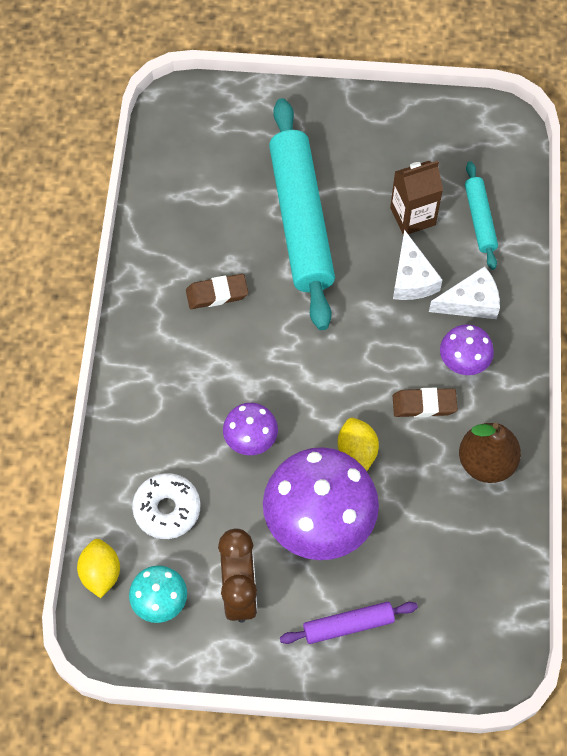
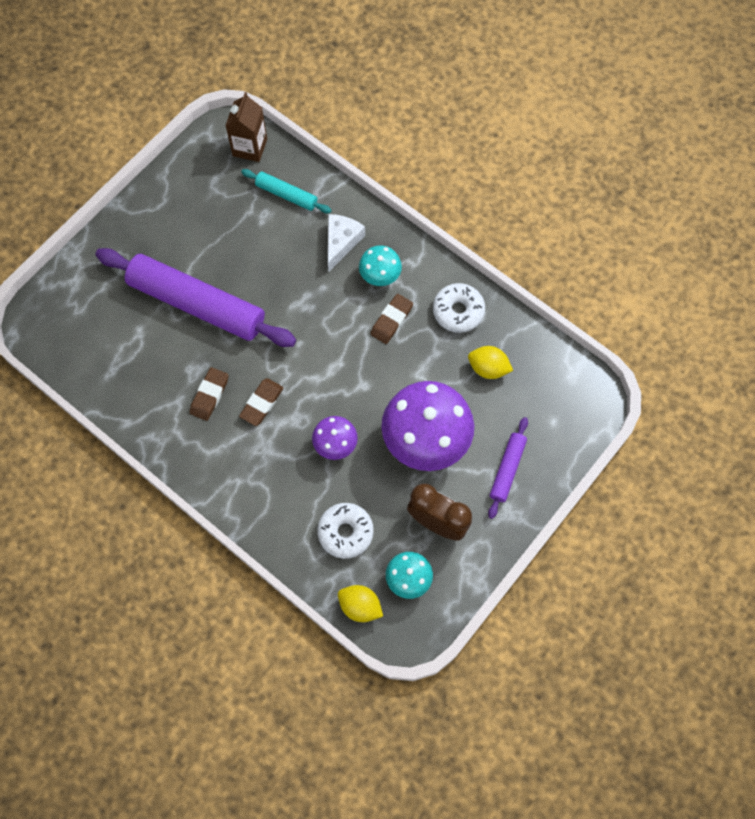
camera: 55 degrees left, 5 degrees up
(243, 345) = (262, 403): none -> brown eraser
(301, 220) = (197, 304): turquoise rolling pin -> purple rolling pin
(357, 451) = (393, 383): yellow lemon -> yellow lemon (488, 368)
(412, 216) = (251, 233): brown carton -> brown carton (250, 147)
(412, 278) = (296, 265): white cheese -> none
(463, 362) = (380, 276): purple mushroom -> turquoise mushroom
(486, 462) = (458, 311): brown pear -> white donut

